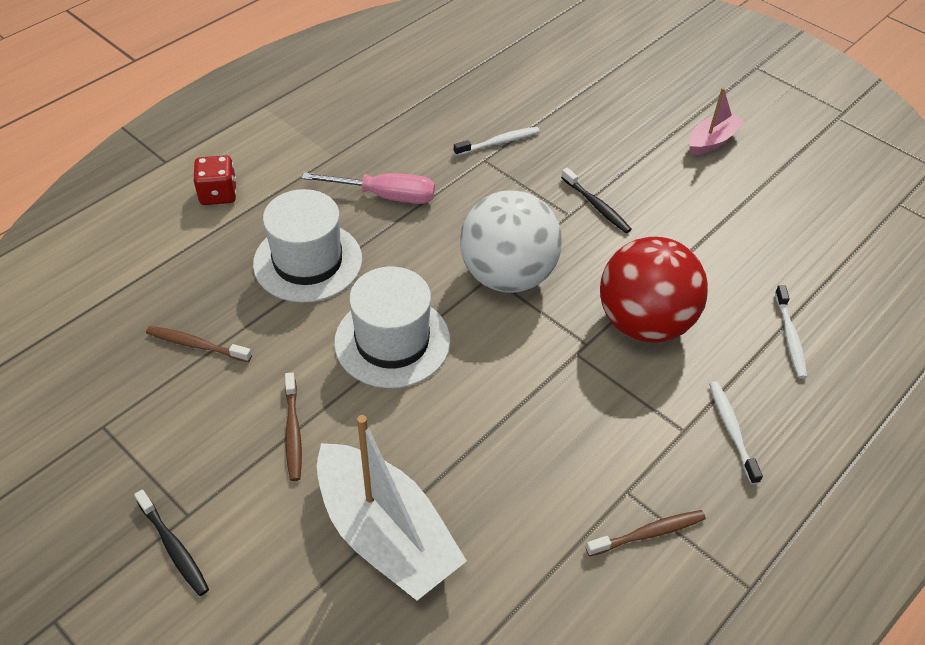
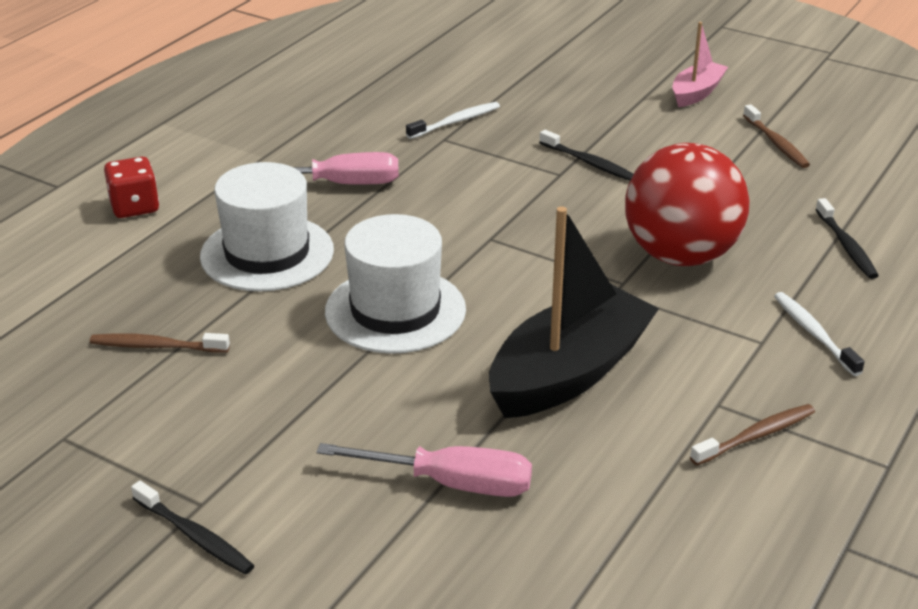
camera: 10 degrees left, 15 degrees down
(293, 432) = (305, 408): brown toothbrush -> brown toothbrush (776, 143)
(385, 534) = (451, 483): white boat -> pink screwdriver
(507, 275) = (509, 235): white ball -> none
(513, 435) = (569, 373): none -> black boat
(790, 337) = (846, 246): white toothbrush -> black toothbrush

